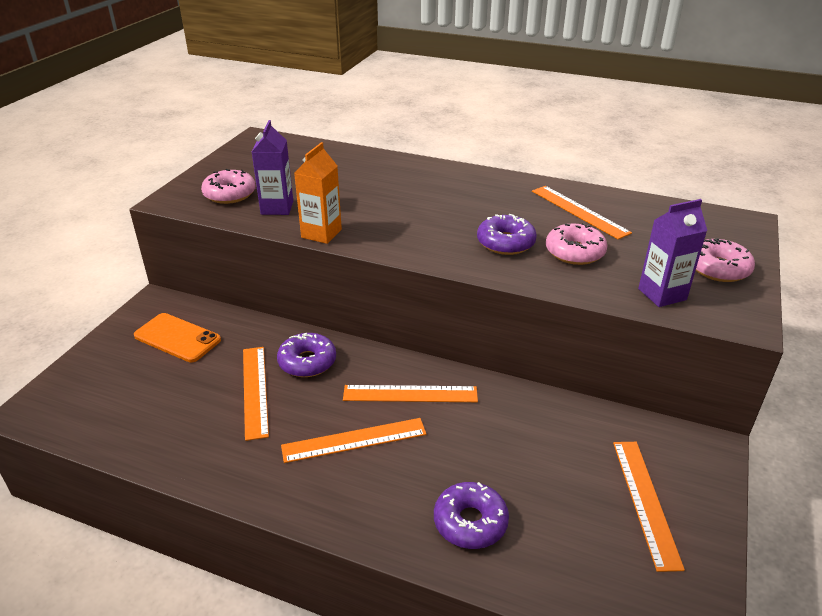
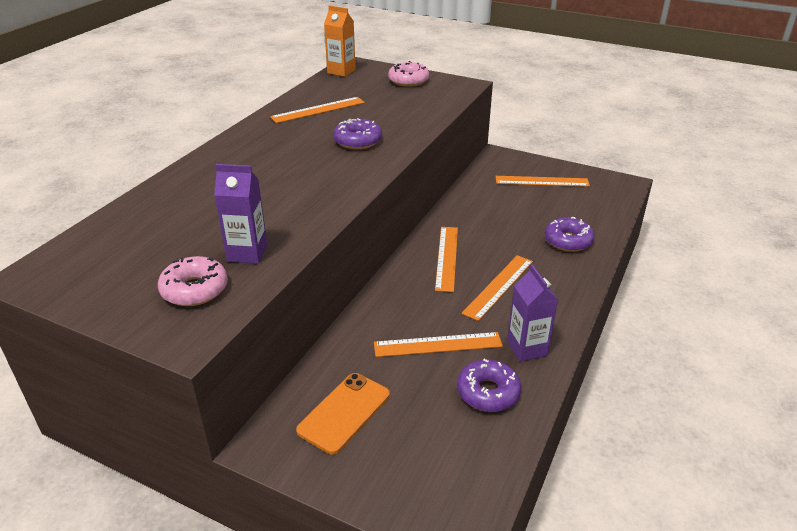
camera: 85 degrees left, 0 degrees up
(307, 362) = (400, 313): purple donut -> purple donut (488, 392)
(321, 233) = (315, 225): orange carton -> orange carton (341, 71)
(354, 440) = (499, 286): orange ruler -> orange ruler turned 45 degrees clockwise
(574, 252) = (378, 118): pink donut -> none
(662, 294) = (435, 100): purple carton -> purple carton (527, 348)

